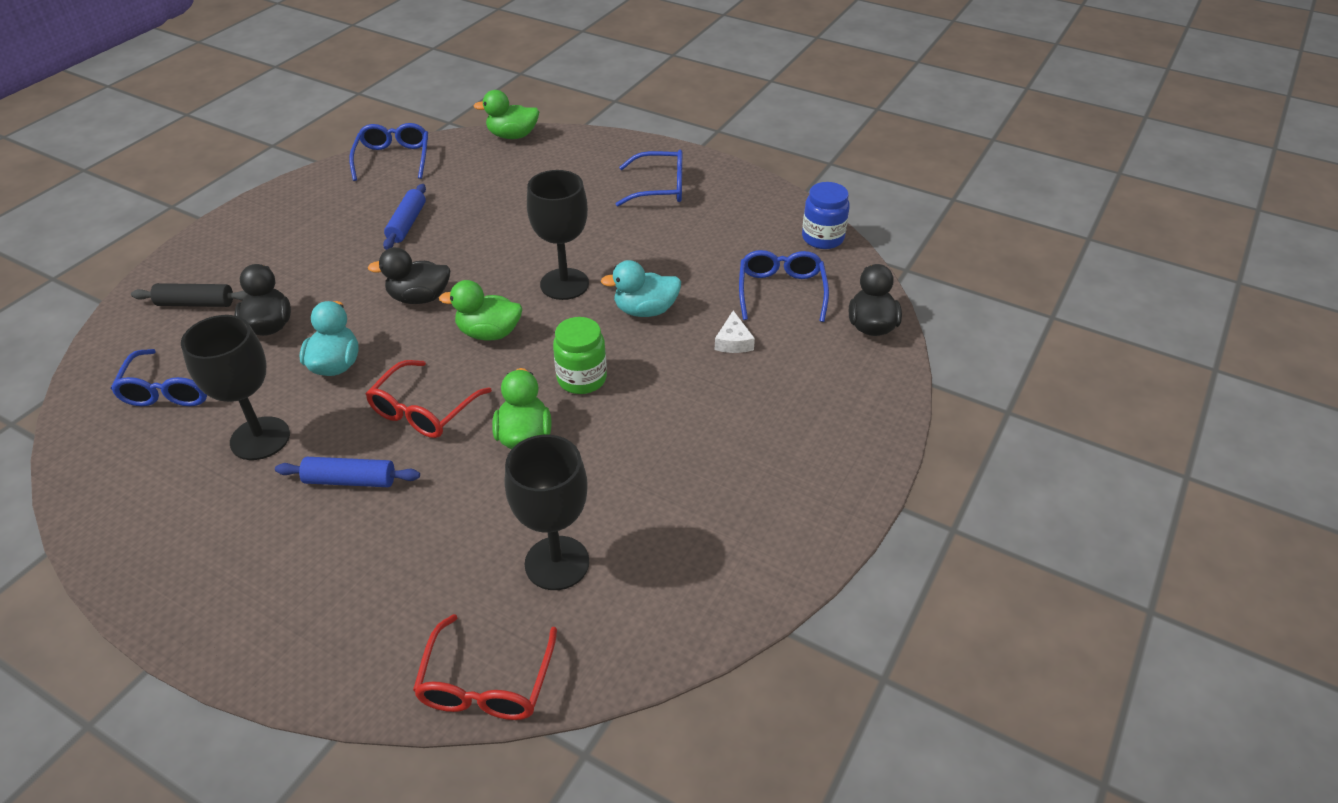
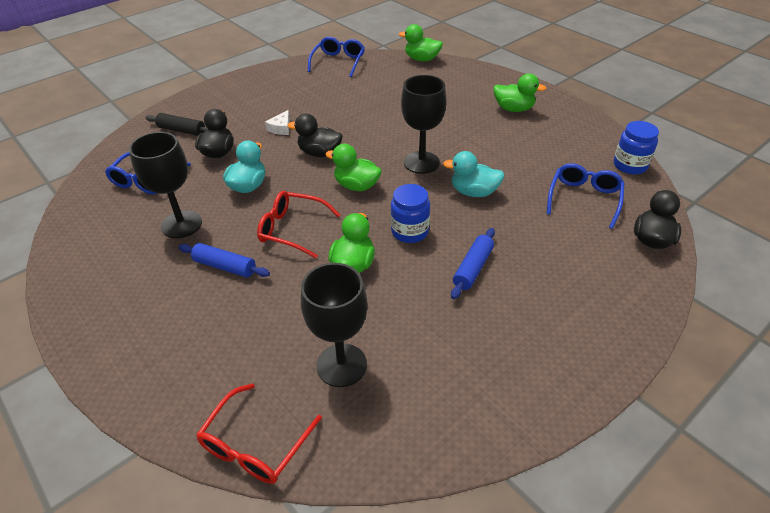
camera: 20 degrees right, 0 degrees up
(407, 224) = (331, 104): blue rolling pin -> blue rolling pin (473, 268)
(423, 410) = (292, 229): red glasses -> red glasses turned 60 degrees clockwise
(582, 379) = (410, 231): green jar -> blue jar
(660, 188) = (513, 109): blue glasses -> green duck
(733, 341) = (534, 228): white cheese -> white cheese (281, 128)

